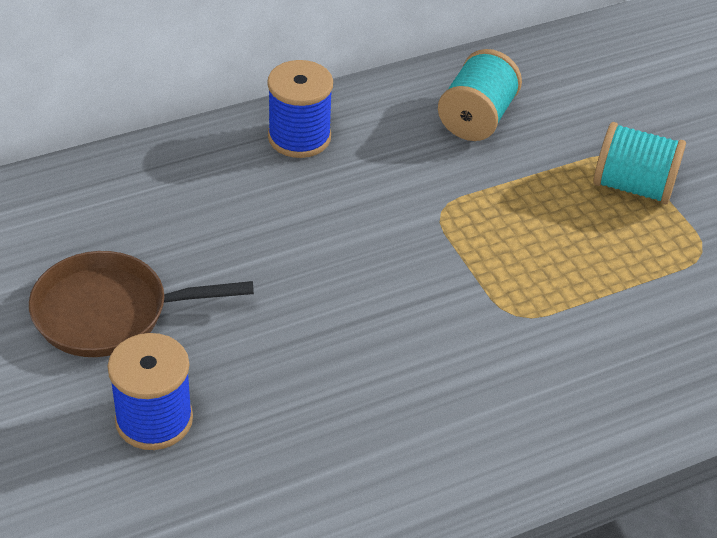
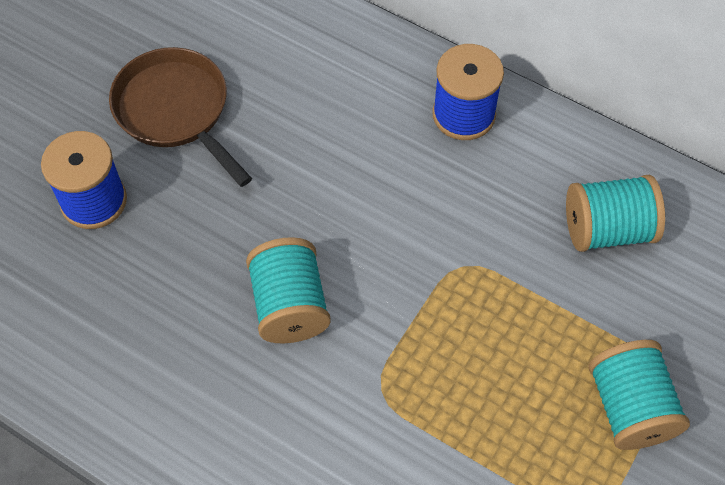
camera: 60 degrees right, 15 degrees up
(390, 333) = (289, 305): none -> turquoise spool

